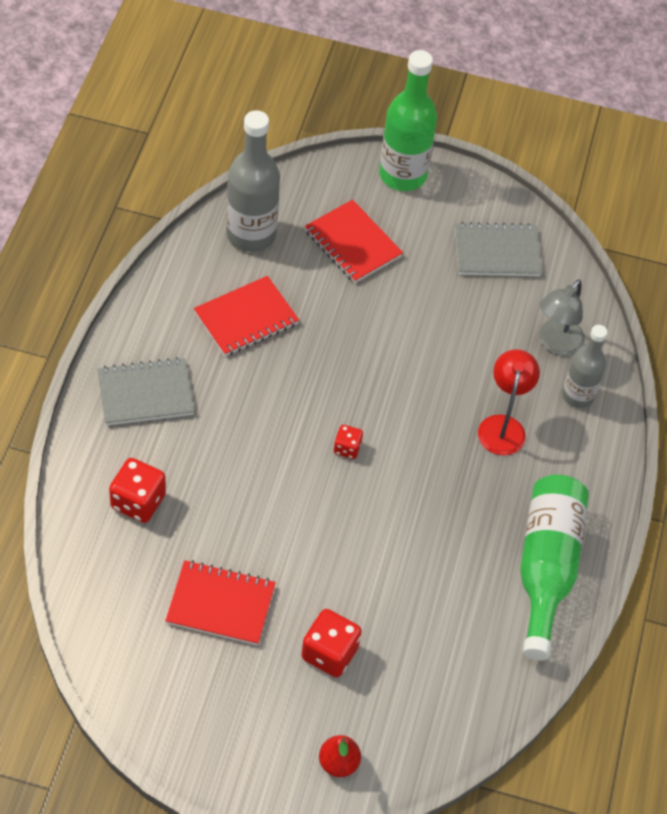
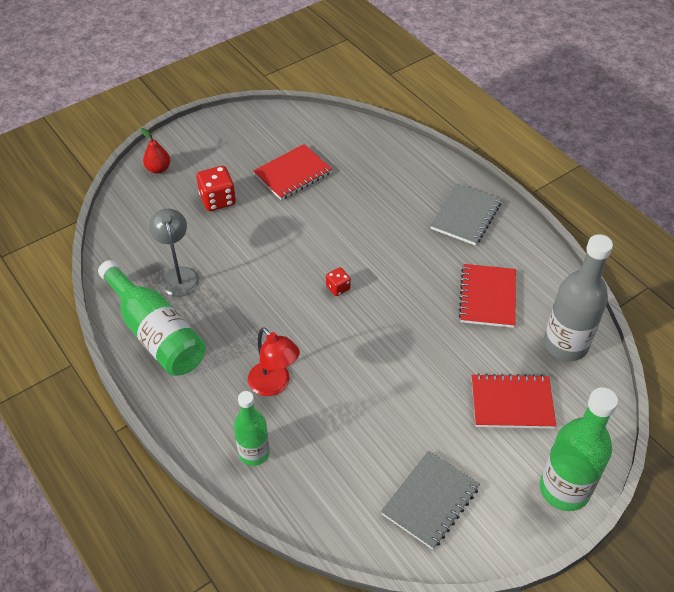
camera: 135 degrees right, 5 degrees down
(138, 502) = (390, 175): red dice -> none
(556, 344) = (309, 474): grey lamp -> grey lamp (178, 275)
(578, 395) = (254, 453): grey bottle -> green bottle

